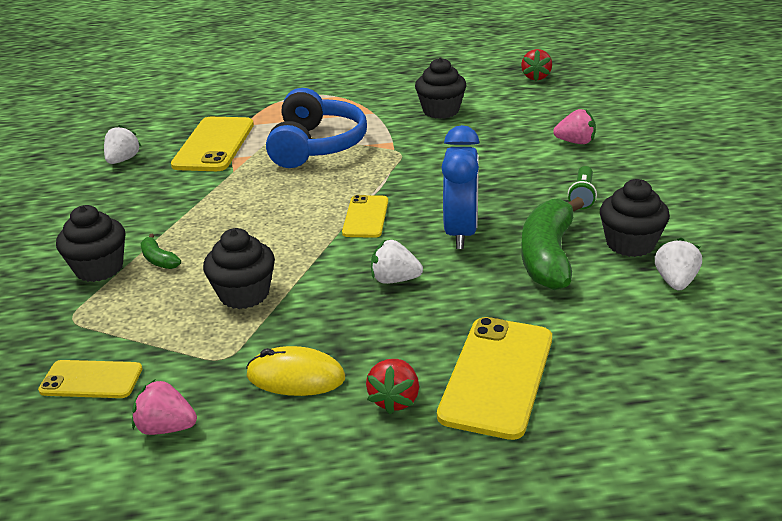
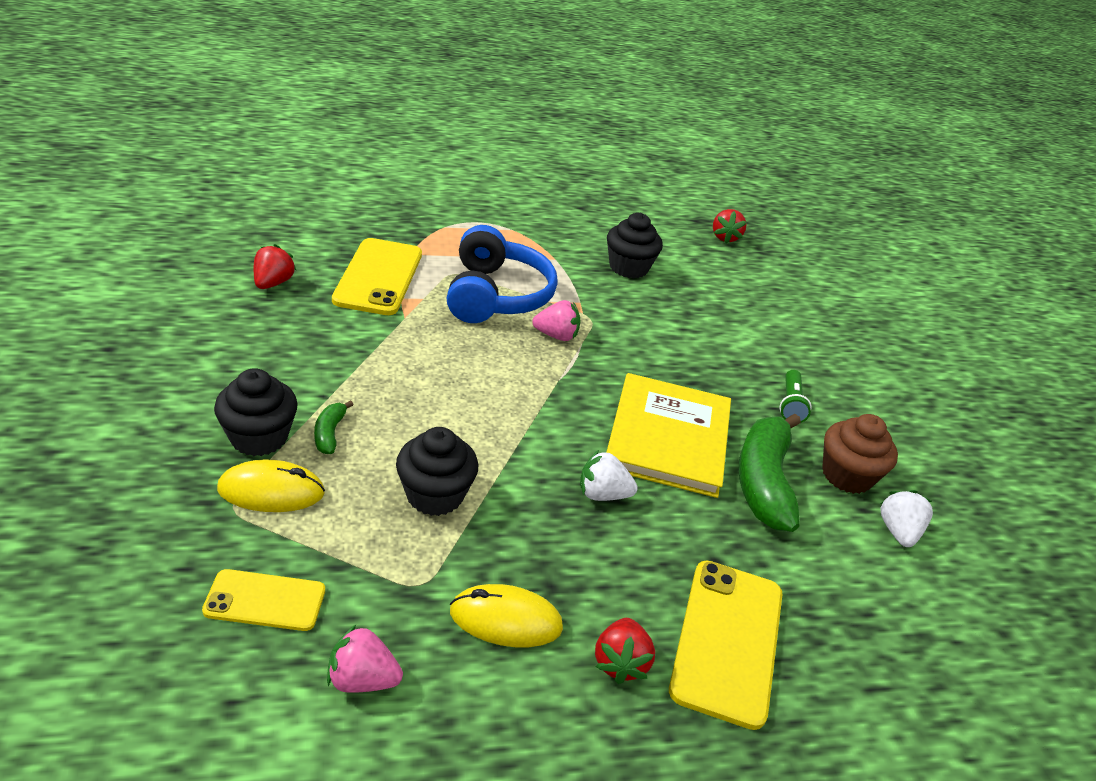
camera: 10 degrees left, 5 degrees up
(105, 304) = (271, 491): none -> yellow mouse
(123, 160) = (273, 283): white strawberry -> red strawberry
(159, 260) = (330, 433): green banana -> green banana turned 45 degrees clockwise
(366, 217) = (561, 403): yellow phone -> none
(461, 232) = (668, 438): blue clock -> yellow book
(575, 142) = (775, 331): pink strawberry -> pink strawberry (556, 335)
(630, 244) = (846, 475): black cupcake -> brown cupcake

